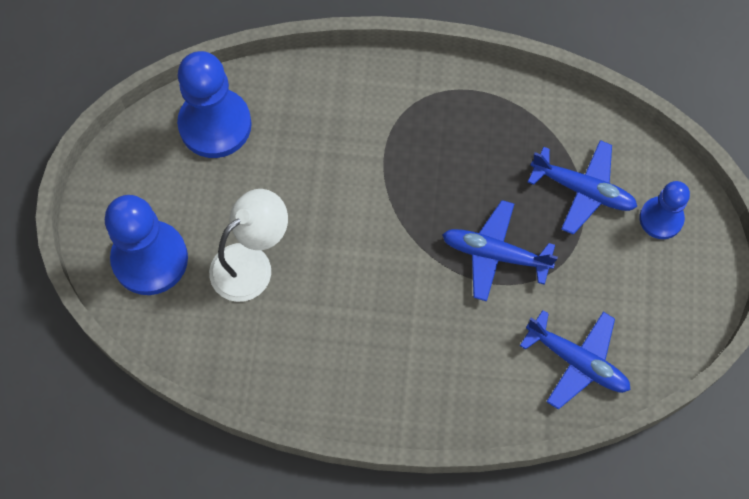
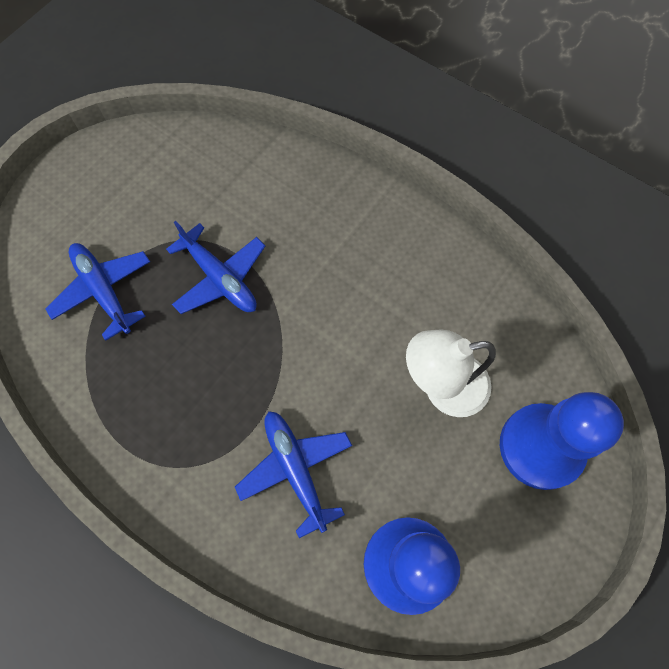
camera: 150 degrees left, 0 degrees up
(577, 361) = (218, 165): blue plane -> blue plane (295, 469)
(661, 218) = (62, 233): blue pawn -> none

